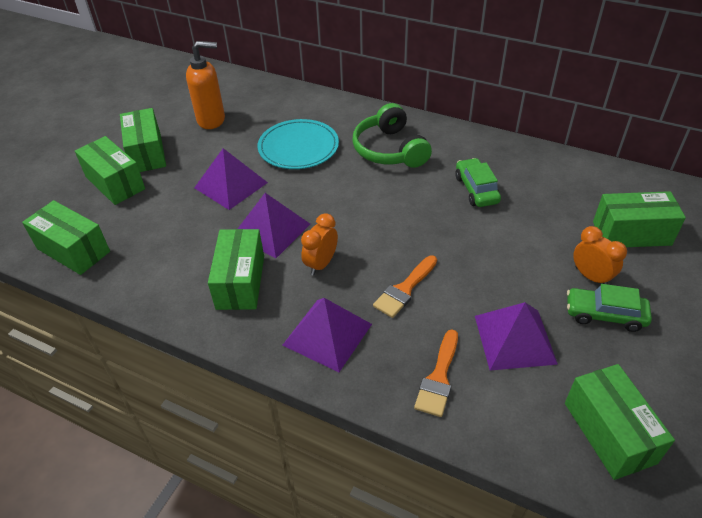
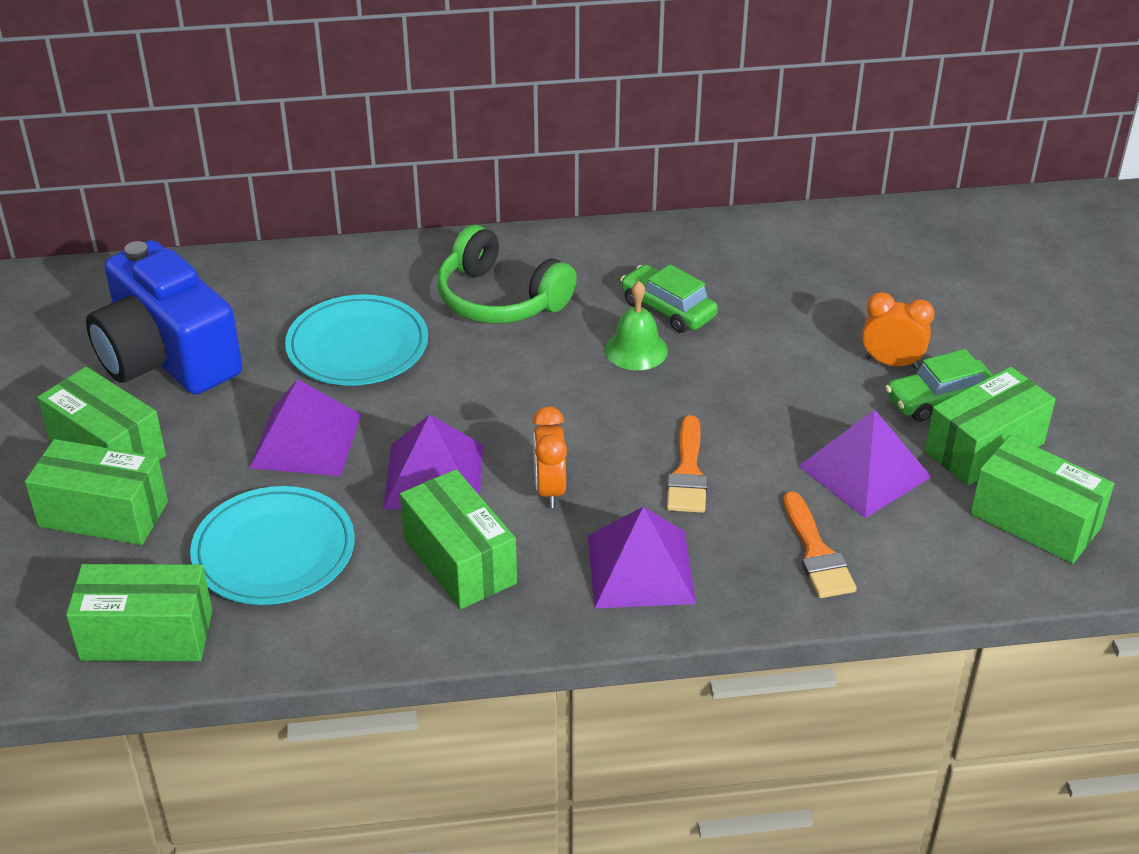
camera: 35 degrees left, 5 degrees down
(164, 234) = (274, 551): none -> turquoise plate
(212, 120) = (166, 357): orange soap dispenser -> blue camera
(438, 205) = (636, 350): none -> green bell
(631, 233) = (897, 292): green box -> green box (984, 448)

